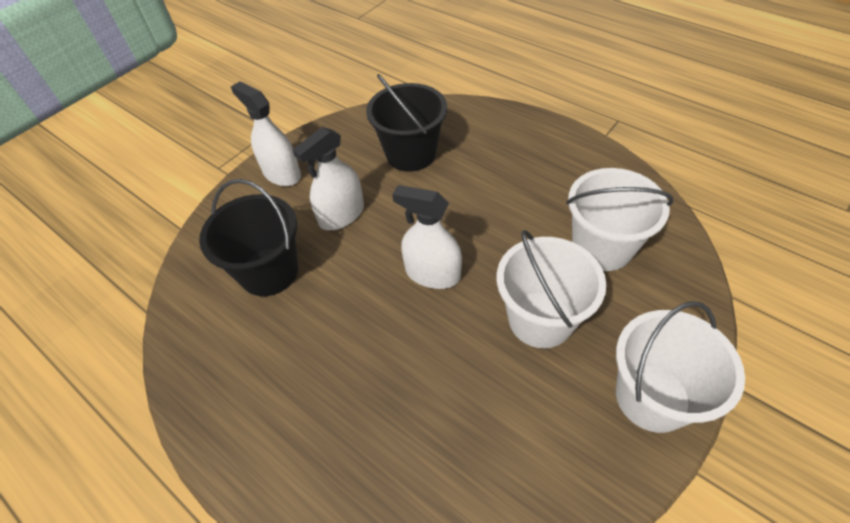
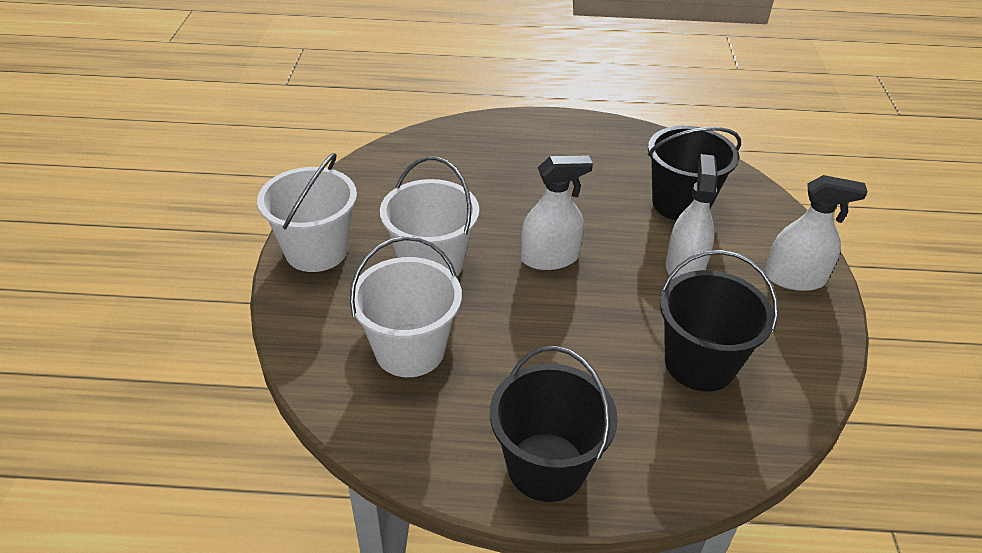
camera: 140 degrees right, 10 degrees down
(553, 144) = (546, 466): none -> black bucket

